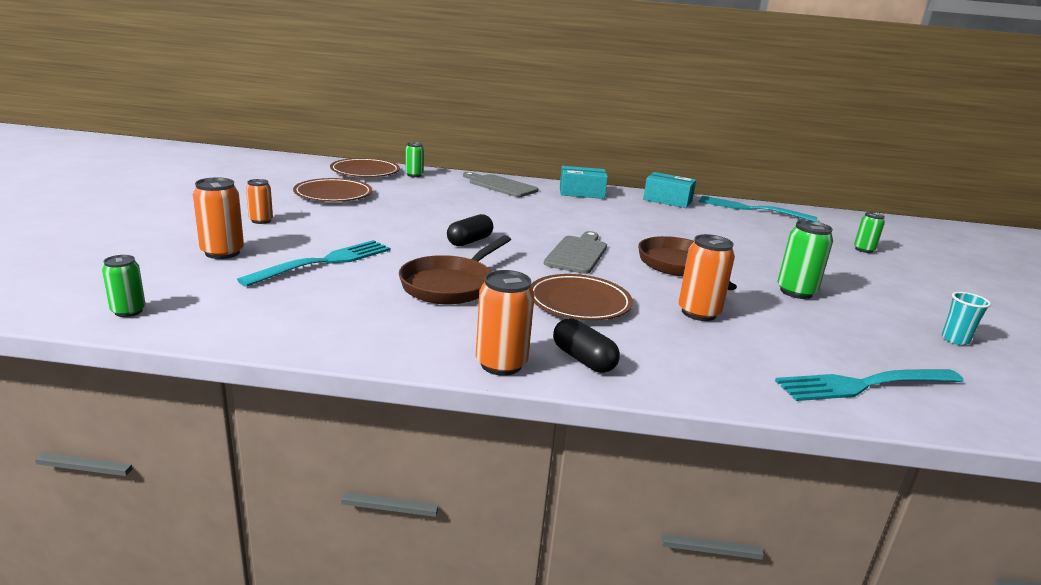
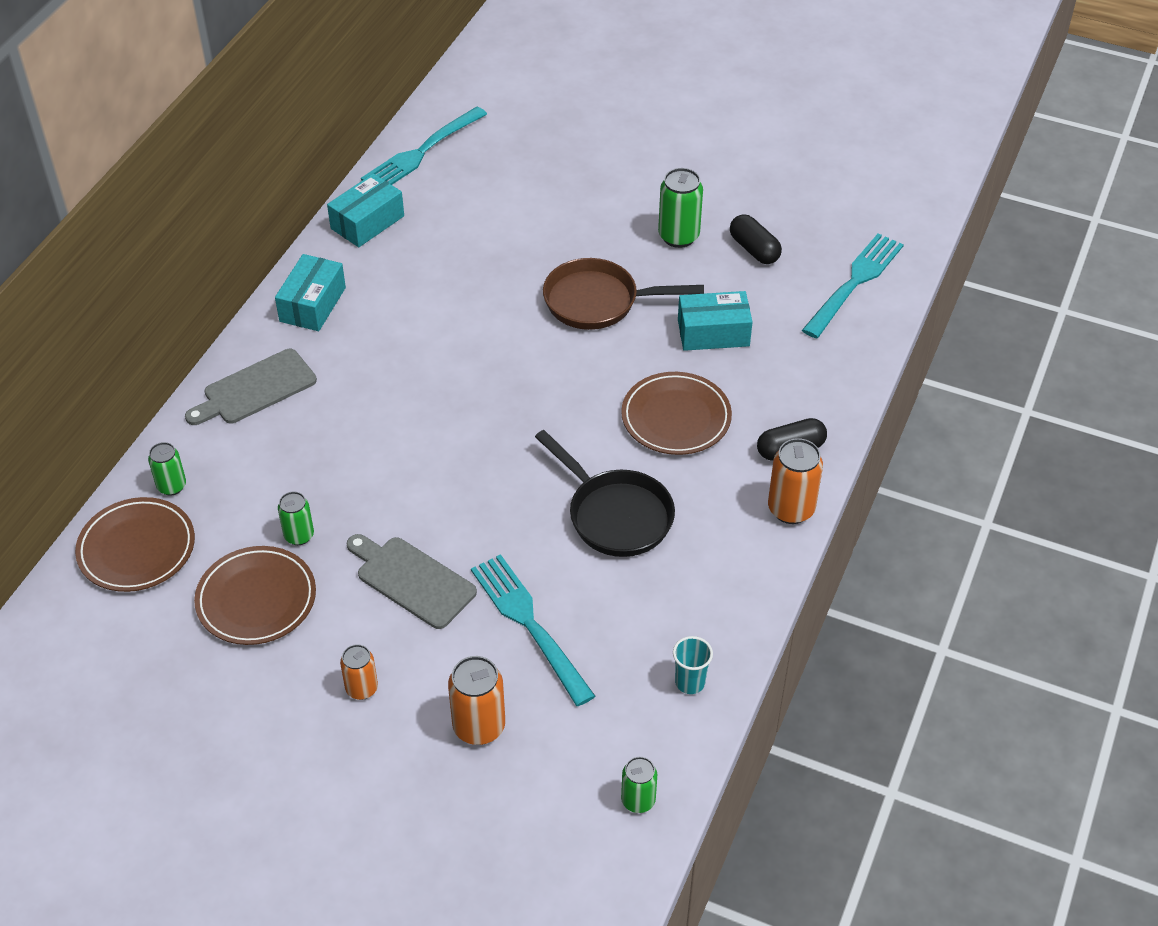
camera: 70 degrees left, 25 degrees up
(451, 285) = (615, 515): brown pan -> black pan
(469, 241) = (485, 472): black capsule -> black capsule (754, 249)
(577, 253) = (545, 379): grey cutting board -> grey cutting board (412, 580)
(698, 313) = (713, 333): orange can -> turquoise box
(864, 250) = (579, 120): green can -> green can (299, 535)
(864, 385) = (854, 282): turquoise fork -> turquoise fork turned 150 degrees counterclockwise
(955, 340) = (791, 179): turquoise cup -> turquoise cup (690, 682)

